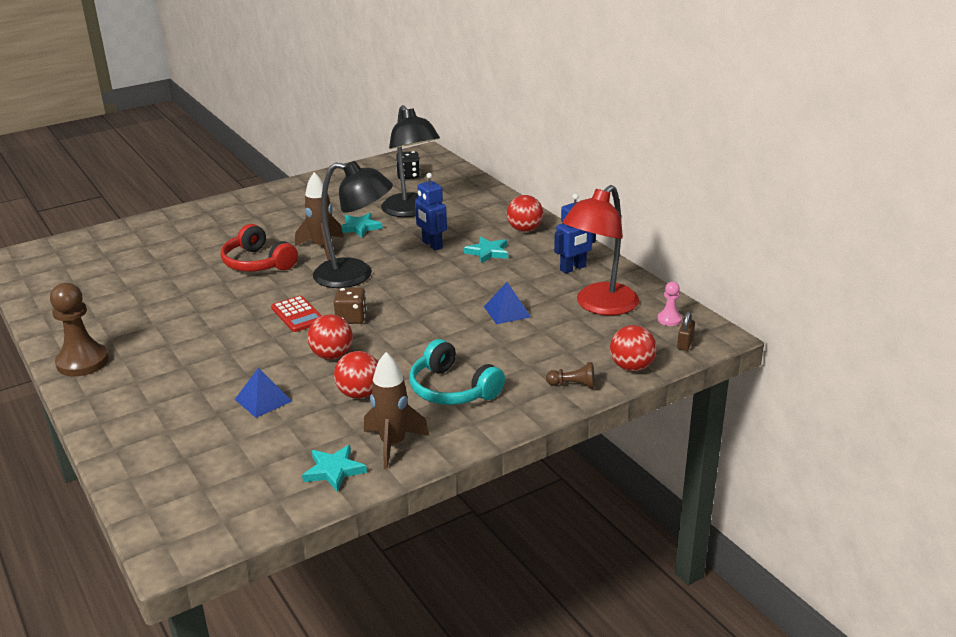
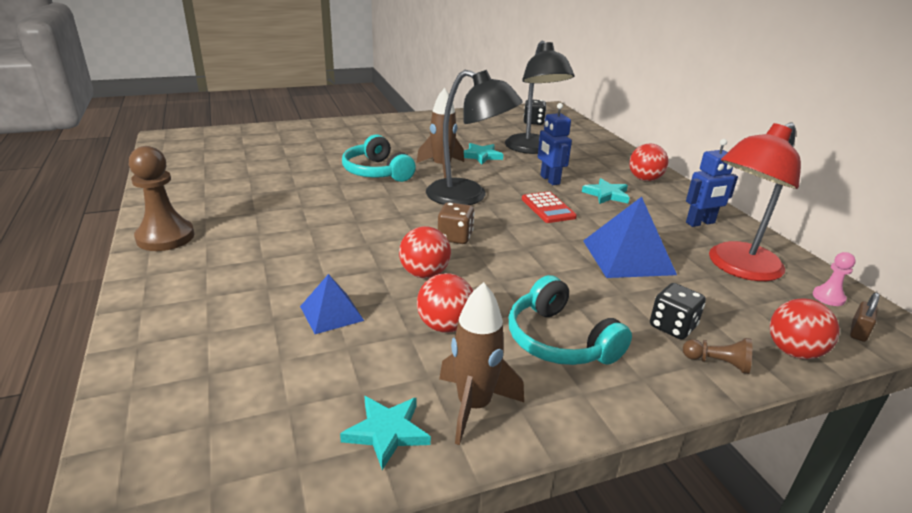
camera: 10 degrees right, 0 degrees up
(257, 263) = (376, 172): red headphones -> turquoise headphones
(298, 315) = (400, 225): red calculator -> red calculator (548, 208)
(507, 311) = (628, 257): blue pyramid -> blue pyramid, size x1.70
(541, 364) = (672, 327): none -> black dice

